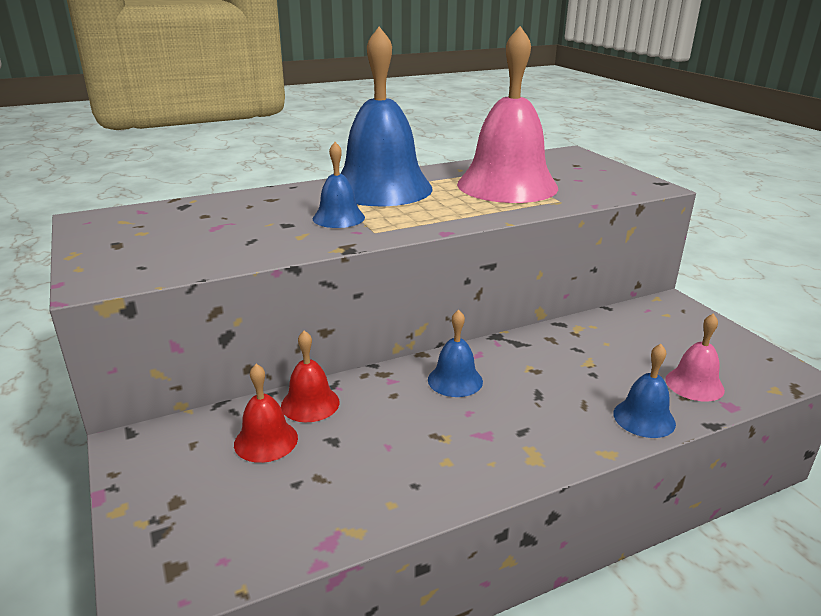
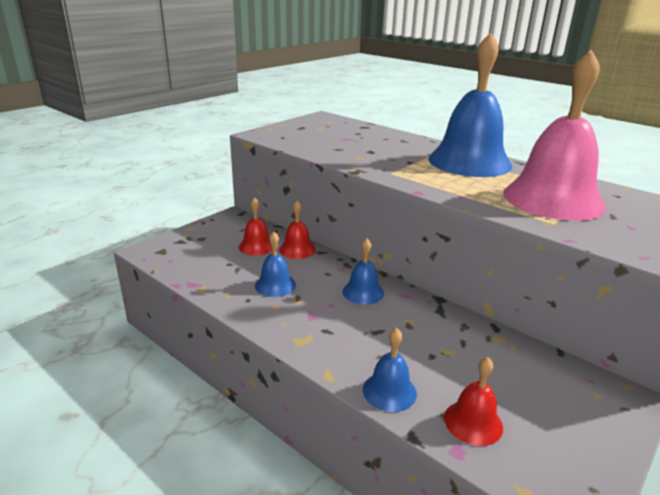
camera: 65 degrees right, 0 degrees up
(338, 218) = (398, 160): blue bell -> blue bell (275, 285)
(694, 384) = (473, 422): pink bell -> red bell

